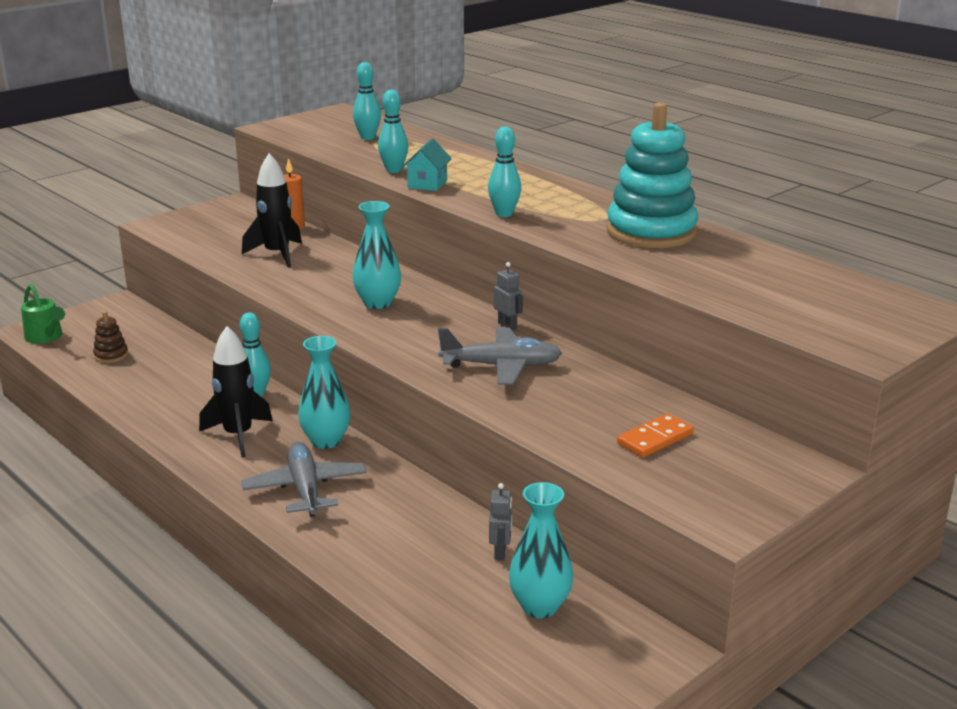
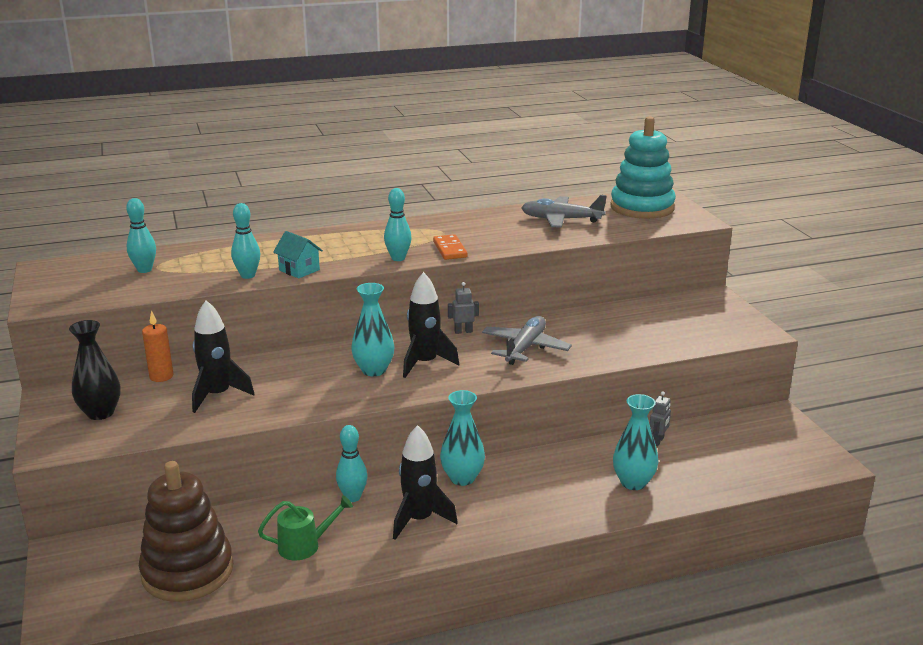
camera: 65 degrees left, 0 degrees up
(46, 337) = (91, 613): green watering can -> green watering can (305, 545)
(111, 355) = (187, 571): brown stacking toy -> brown stacking toy, size x2.43
(218, 224) = (100, 413): none -> black vase
(305, 489) = (528, 502): grey plane -> grey plane (561, 219)
(414, 323) = (425, 363): none -> black rocket
(500, 552) = (658, 441): grey robot -> grey robot turned 90 degrees clockwise
(540, 607) = (722, 442): turquoise vase -> turquoise vase (633, 482)
(651, 232) = (482, 225): turquoise stacking toy -> turquoise stacking toy (642, 207)
(655, 439) = (657, 325): orange domino -> orange domino (450, 249)

